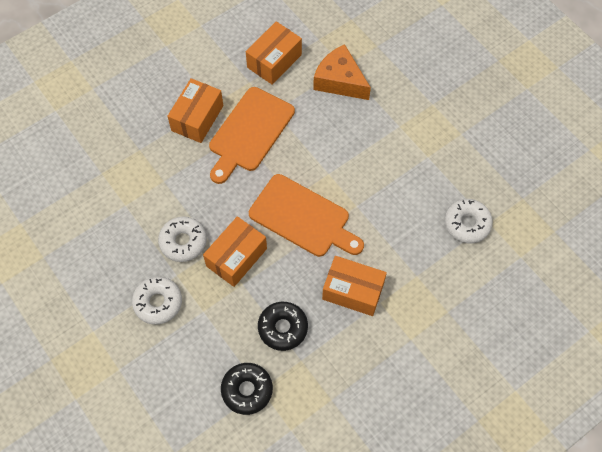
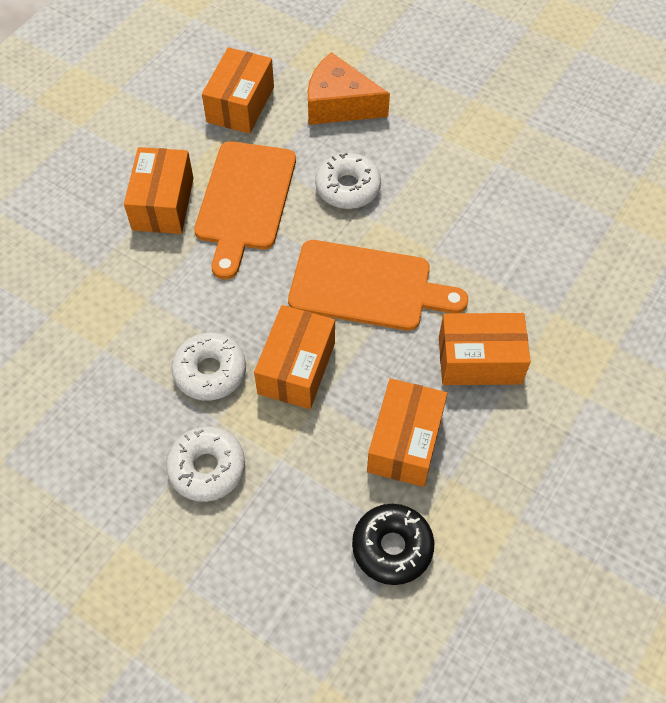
camera: 20 degrees left, 5 degrees down
(283, 328) = (405, 442): black donut -> orange box
(467, 224) = (587, 228): white donut -> white donut (348, 188)

